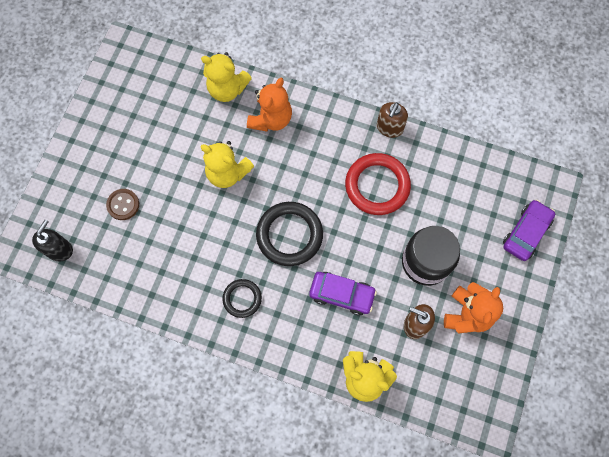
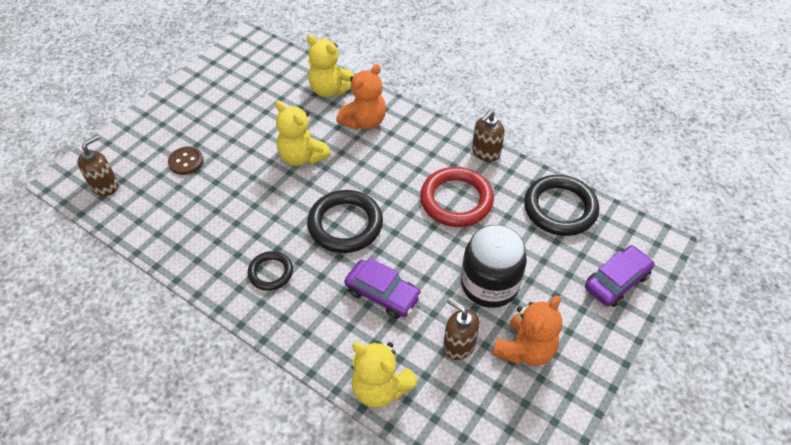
camera: 15 degrees right, 20 degrees down
(59, 249) = (105, 186): black soap dispenser -> brown soap dispenser
(466, 172) = (560, 208): none -> black ring

